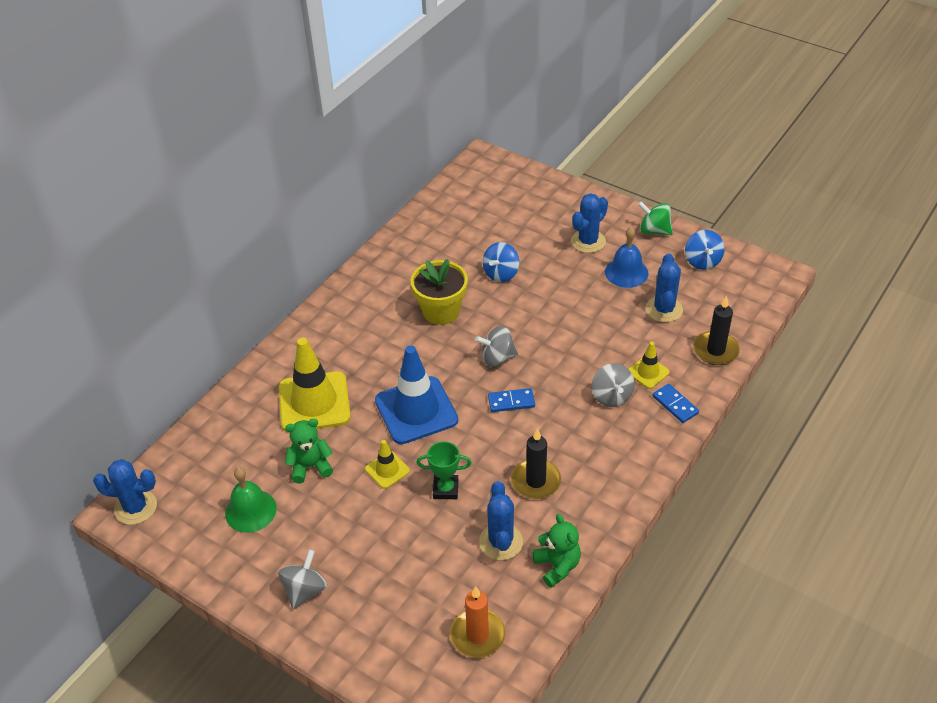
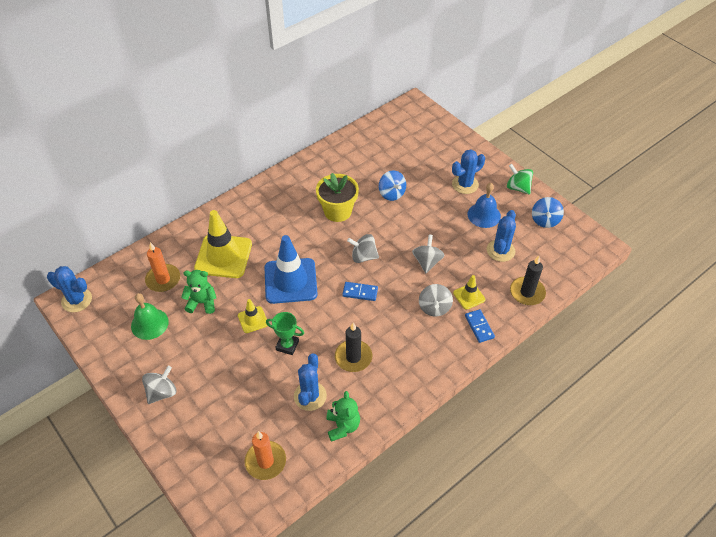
camera: 15 degrees right, 5 degrees up
(245, 451) = (163, 279): none -> orange candle
(501, 274) = (391, 194): blue spinning top -> blue spinning top turned 75 degrees counterclockwise
(579, 344) = (427, 262): none -> grey spinning top

